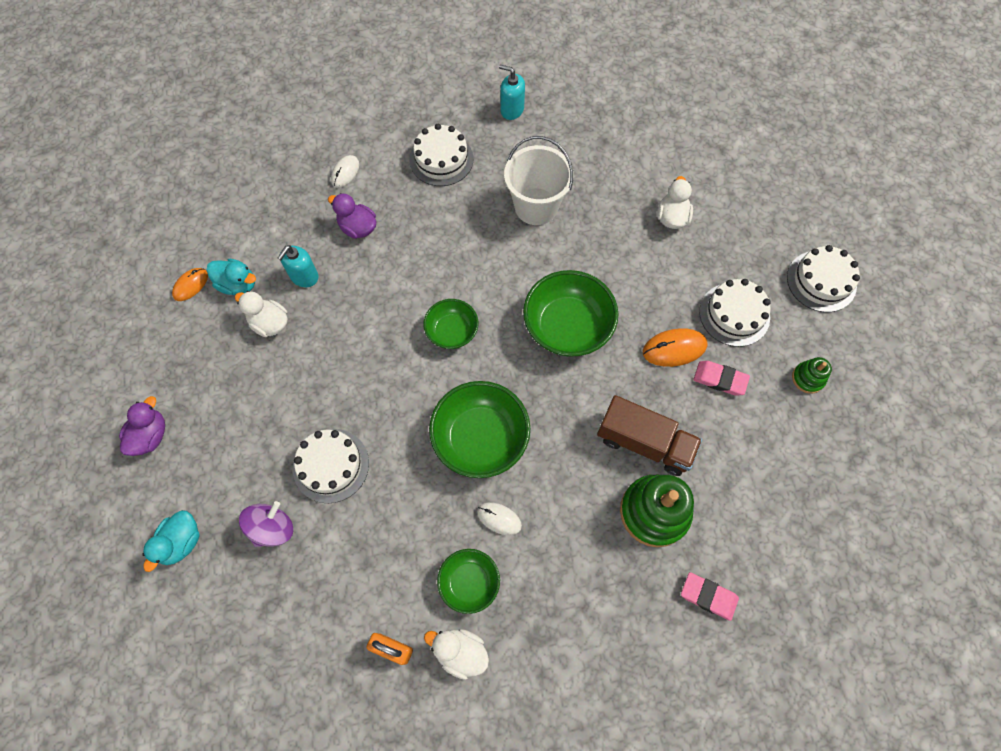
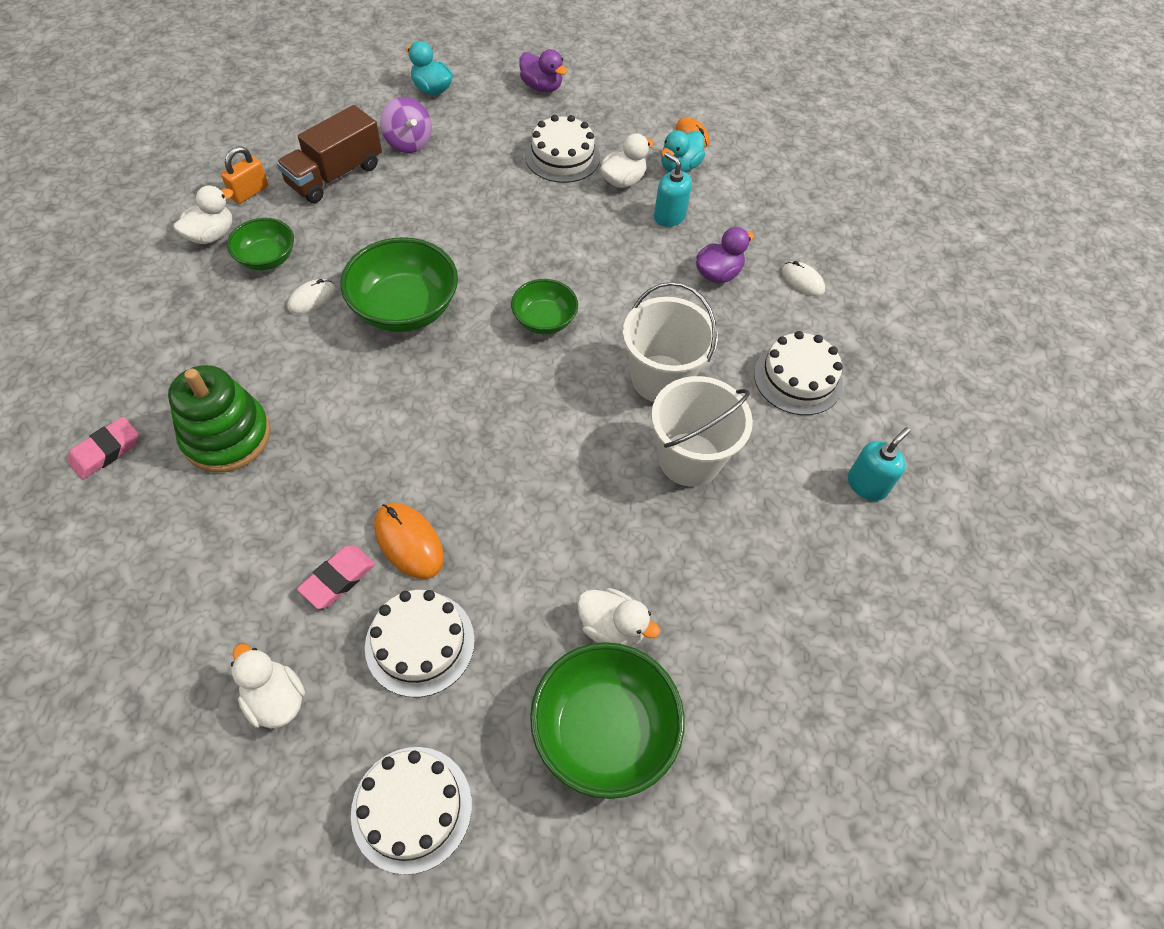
camera: 105 degrees right, 10 degrees down
(331, 465) = (445, 191): white cake -> white cake (562, 156)
(476, 239) = (661, 379): none -> white bucket
(567, 327) = (497, 433): green bowl -> green bowl (604, 731)
(644, 443) = (309, 458): brown truck -> brown truck (335, 175)
(674, 348) = (409, 542): orange mouse -> orange mouse turned 45 degrees counterclockwise
(808, 378) = (275, 699): green stacking toy -> white duck

